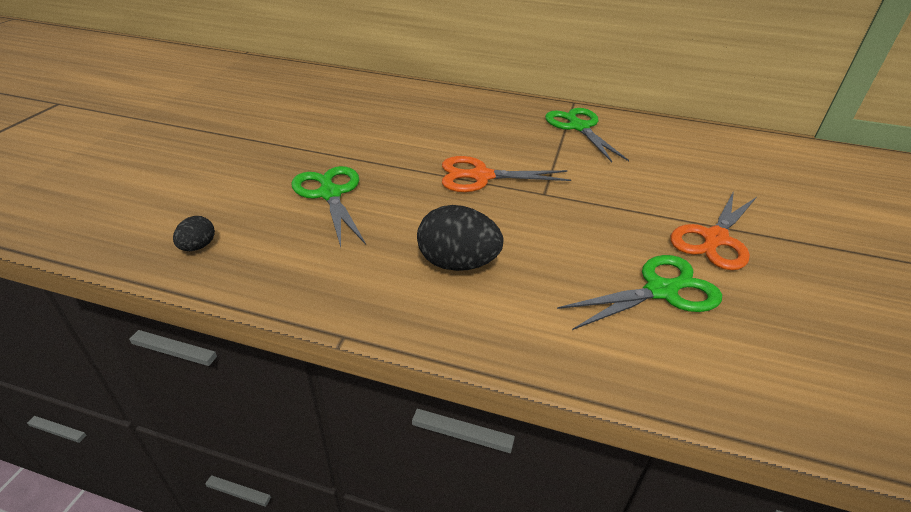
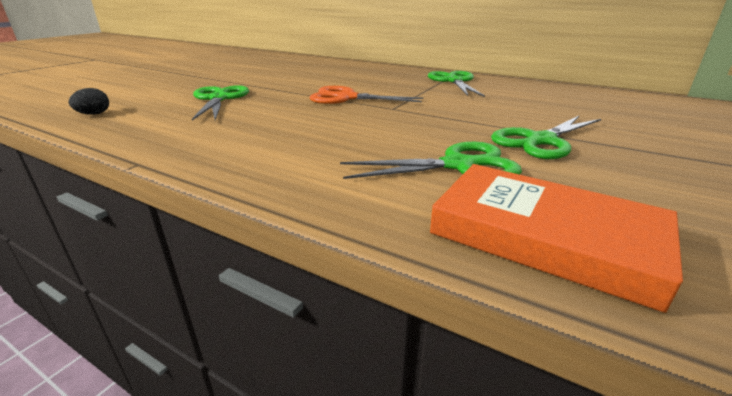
camera: 15 degrees right, 10 degrees down
(457, 263) = (279, 136): black egg -> none
(714, 239) = (540, 141): orange scissors -> green scissors
(771, 379) = (544, 236): none -> orange book

